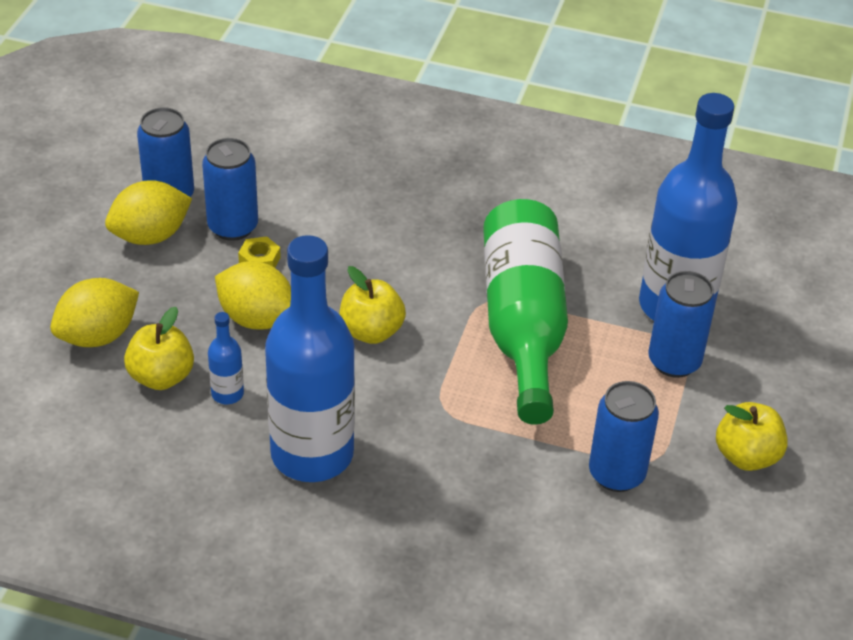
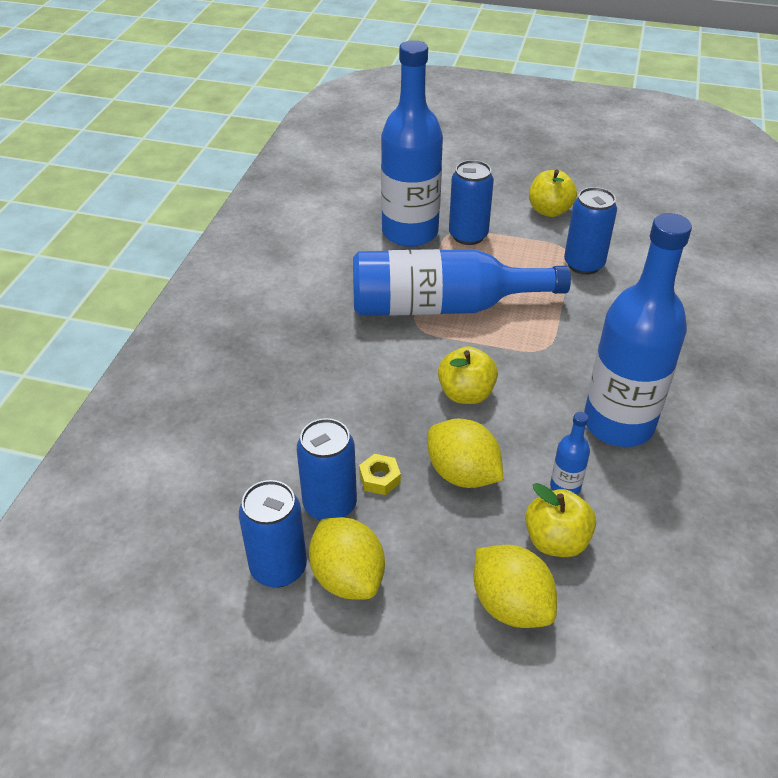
camera: 90 degrees left, 0 degrees up
(256, 318) = (462, 474): yellow lemon -> yellow lemon turned 75 degrees counterclockwise
(522, 325) = (442, 306): green bottle -> blue bottle

